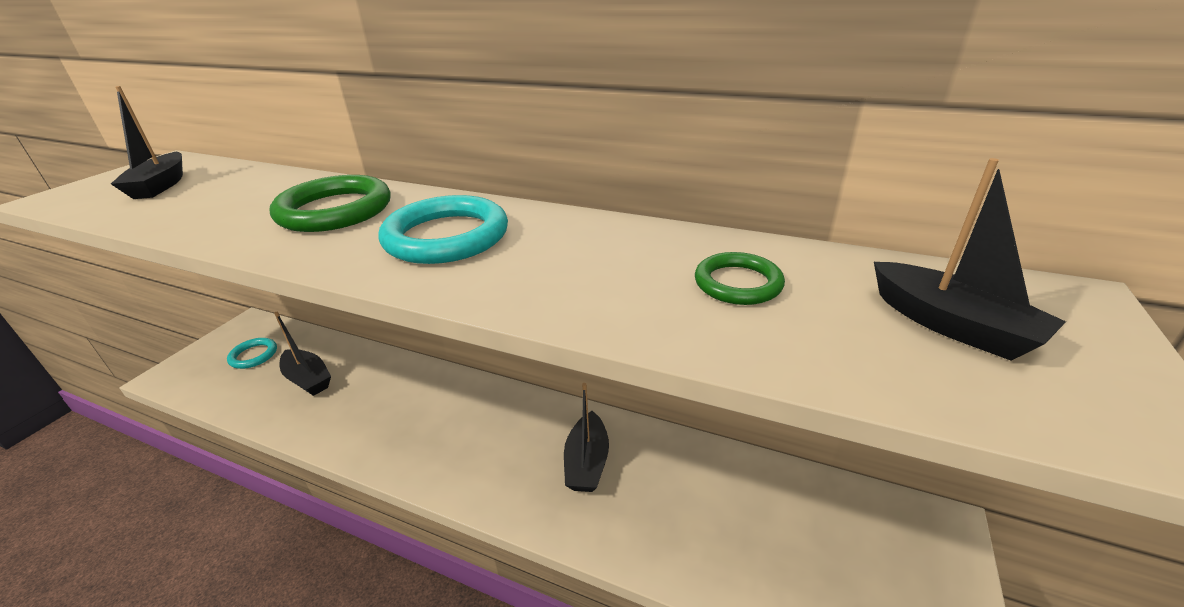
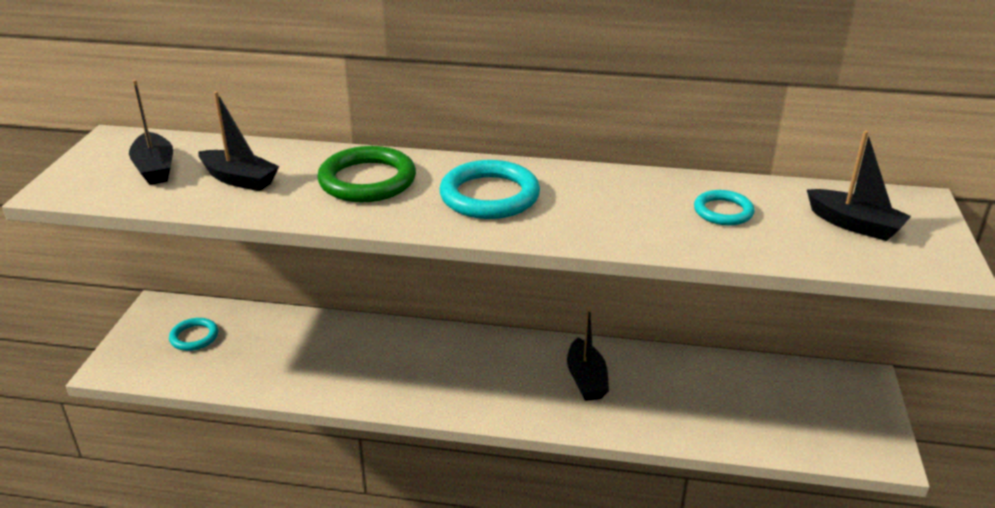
camera: 15 degrees left, 0 degrees up
(308, 379) = (275, 351): black boat -> black boat (239, 179)
(738, 283) = (723, 211): green ring -> turquoise ring

